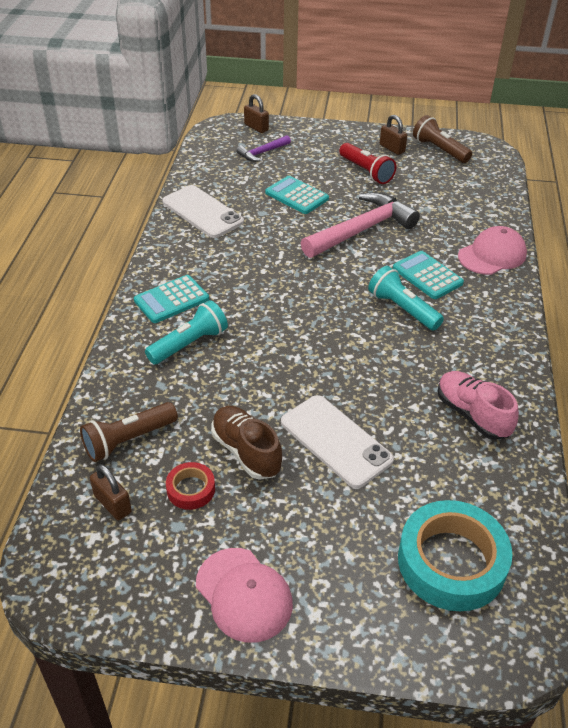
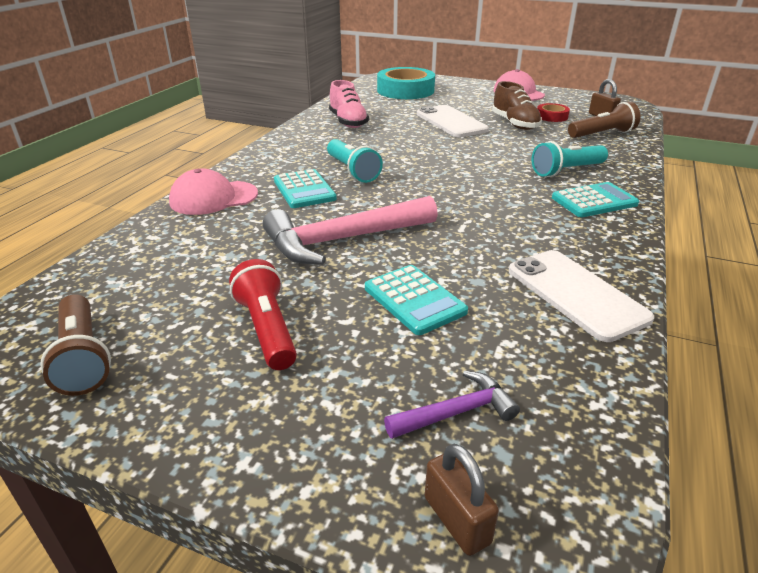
camera: 165 degrees left, 10 degrees down
(392, 148) = (170, 377): brown padlock -> none

